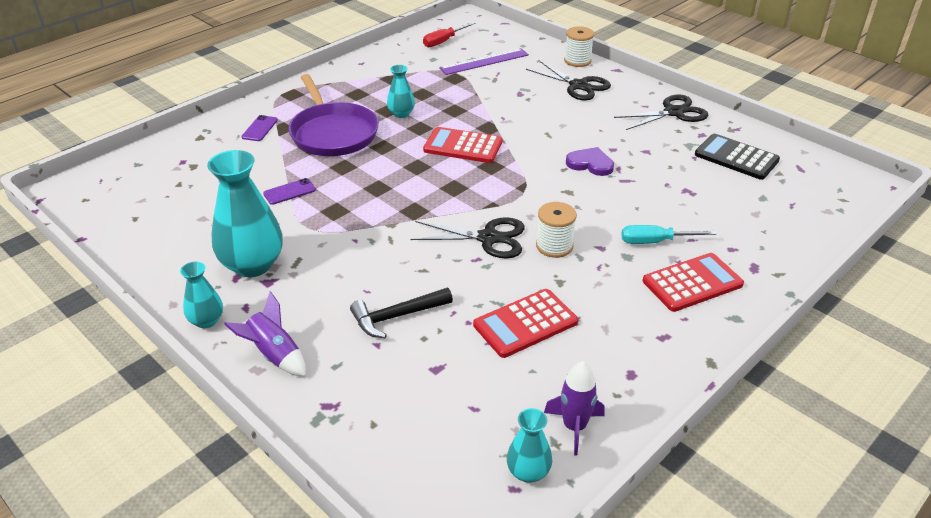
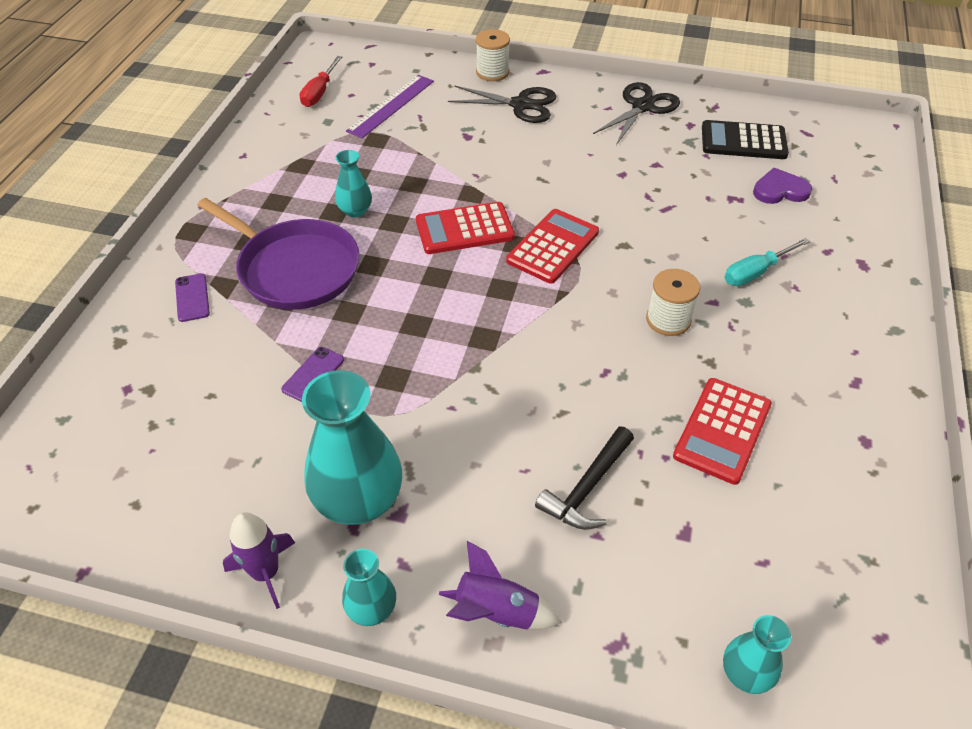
camera: 30 degrees left, 10 degrees up
(488, 238) = (595, 339): black scissors -> none
(528, 472) = (876, 610): turquoise vase -> turquoise vase (746, 673)
(574, 427) = (870, 531): purple rocket -> purple rocket (266, 573)
(590, 164) = (616, 201): purple heart -> purple heart (780, 190)
(692, 283) = (827, 307): red calculator -> red calculator (553, 246)

